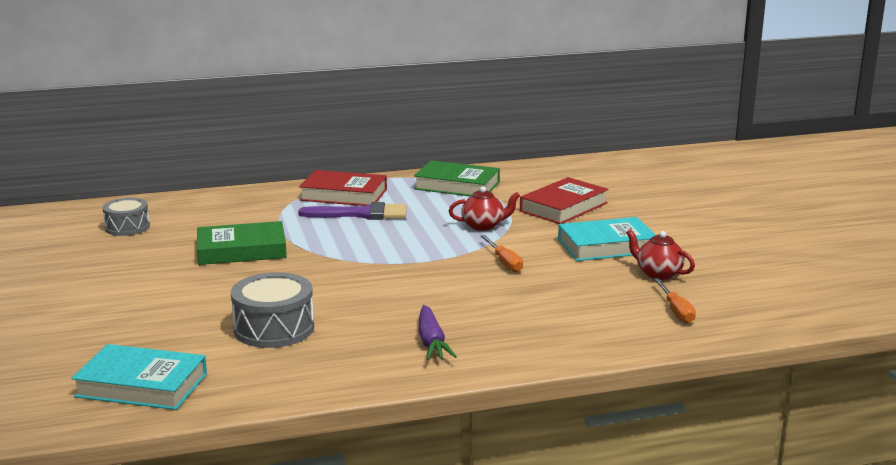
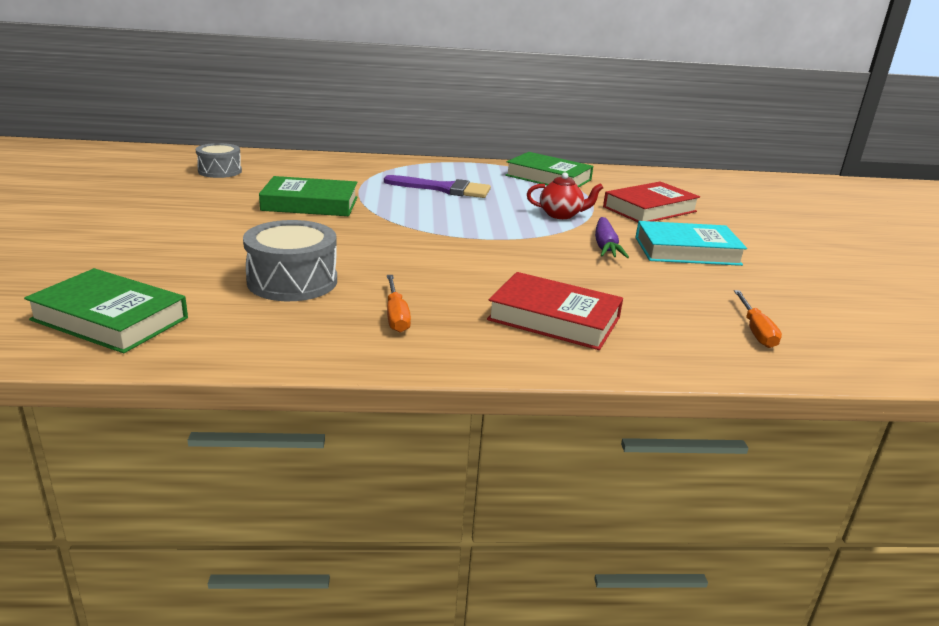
camera: 10 degrees right, 5 degrees up
(142, 385) = (110, 319): turquoise book -> green book
(344, 195) = (436, 171): red book -> red book (554, 319)
(431, 342) = (455, 322): purple carrot -> purple carrot (605, 246)
(504, 262) = (570, 251): orange screwdriver -> orange screwdriver (396, 316)
(658, 274) = (740, 287): red teapot -> none

